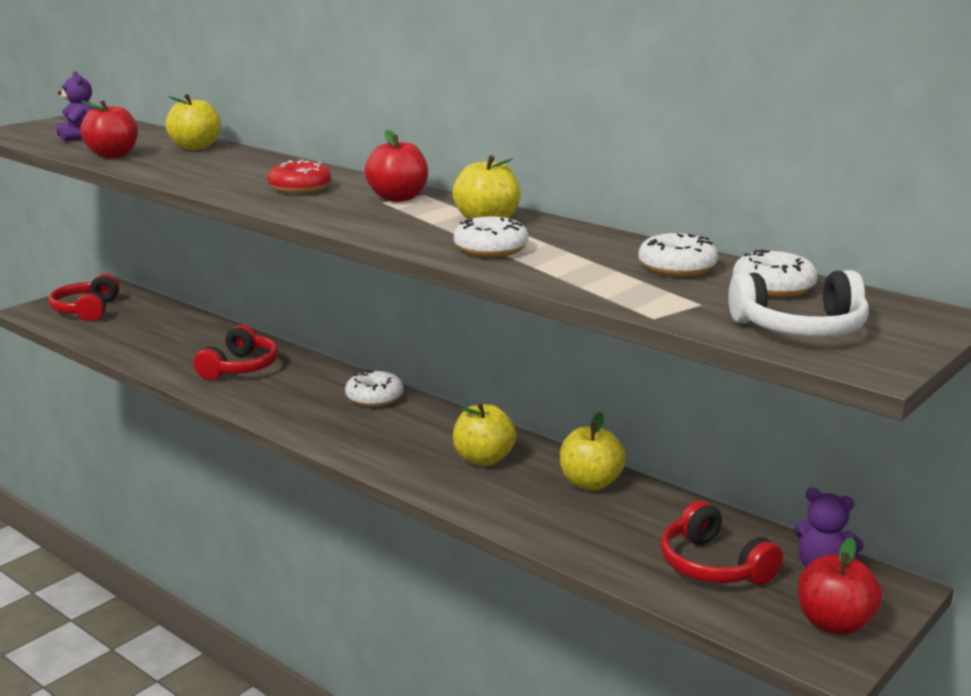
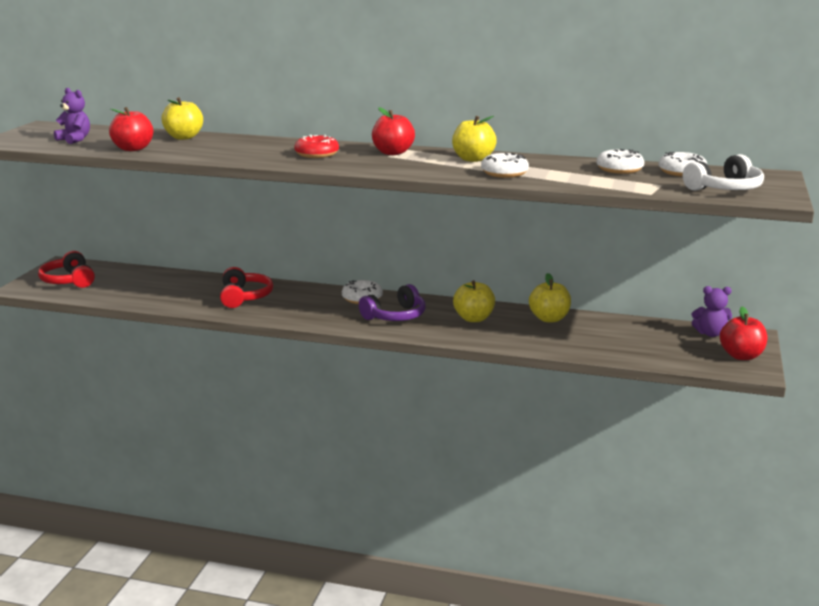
camera: 25 degrees left, 0 degrees up
(385, 433) = (395, 316): none -> purple headphones
(713, 565) = (657, 344): red headphones -> none

